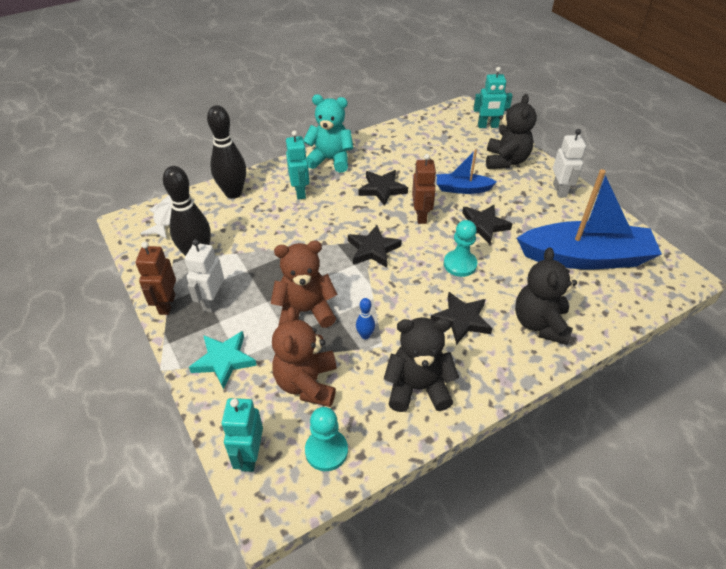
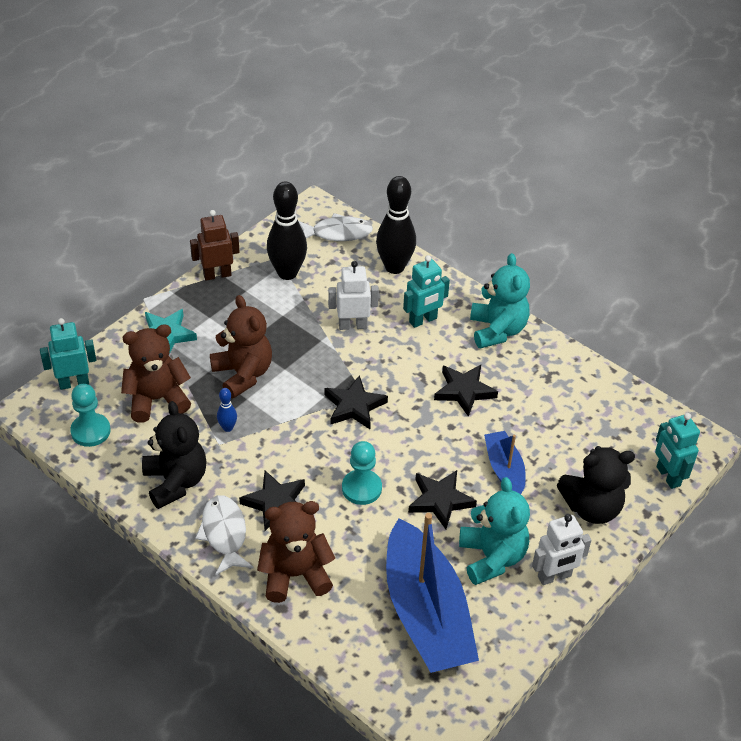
camera: 70 degrees right, 0 degrees up
(212, 302) = (231, 304): white robot -> white robot (352, 325)
(421, 216) = (431, 438): brown robot -> none
(487, 362) = (224, 534): none -> white fish
(539, 214) = (492, 557): none -> turquoise teddy bear
(540, 323) = (295, 575): black teddy bear -> brown teddy bear

